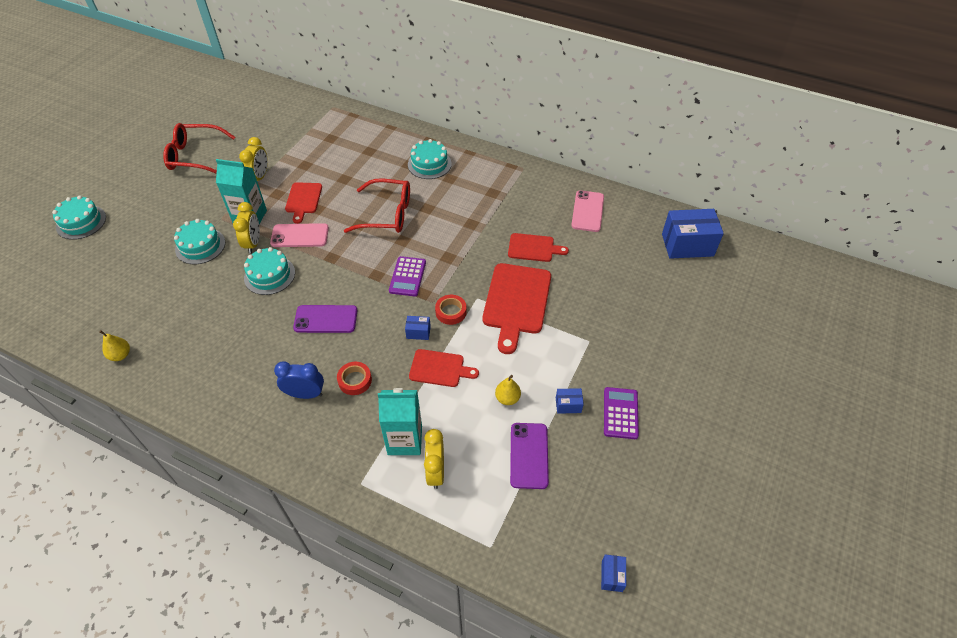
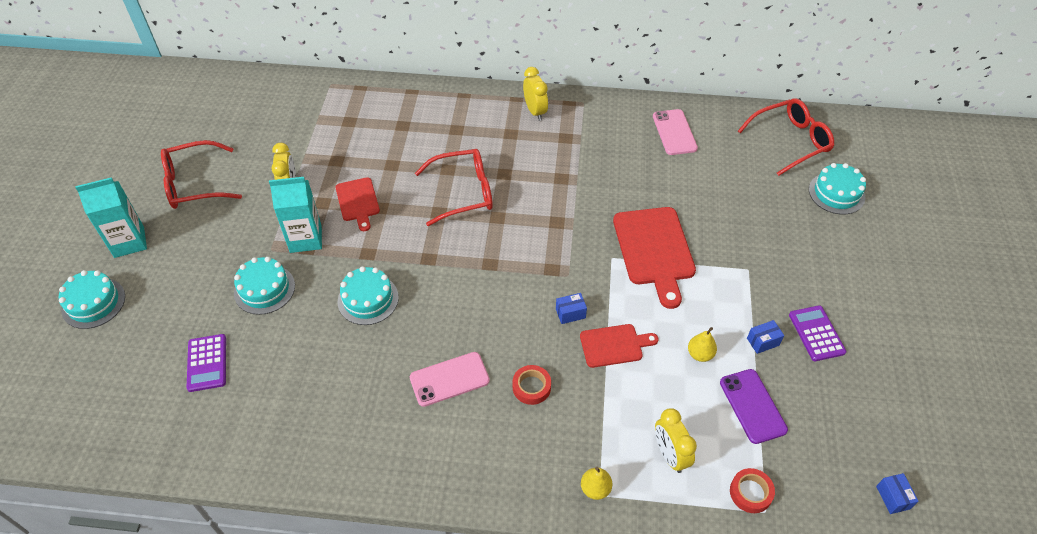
camera: 20 degrees left, 0 degrees up
(120, 355) = (242, 446): yellow pear -> yellow pear (595, 489)
(253, 243) = (327, 268): yellow clock -> yellow clock (535, 111)
(300, 235) = (377, 244): pink phone -> pink phone (449, 379)
(305, 394) = (485, 419): blue clock -> none
(326, 319) = (461, 330): purple phone -> none
(405, 440) = (620, 433): turquoise carton -> turquoise carton (129, 242)
(407, 276) = (525, 256): purple calculator -> purple calculator (207, 363)
(429, 164) = (479, 123): turquoise cake -> turquoise cake (836, 193)
(451, 312) = (592, 281): red tape -> red tape (750, 492)
(533, 248) = (640, 187): red cutting board -> none
(687, 245) = (789, 141): blue box -> red glasses

